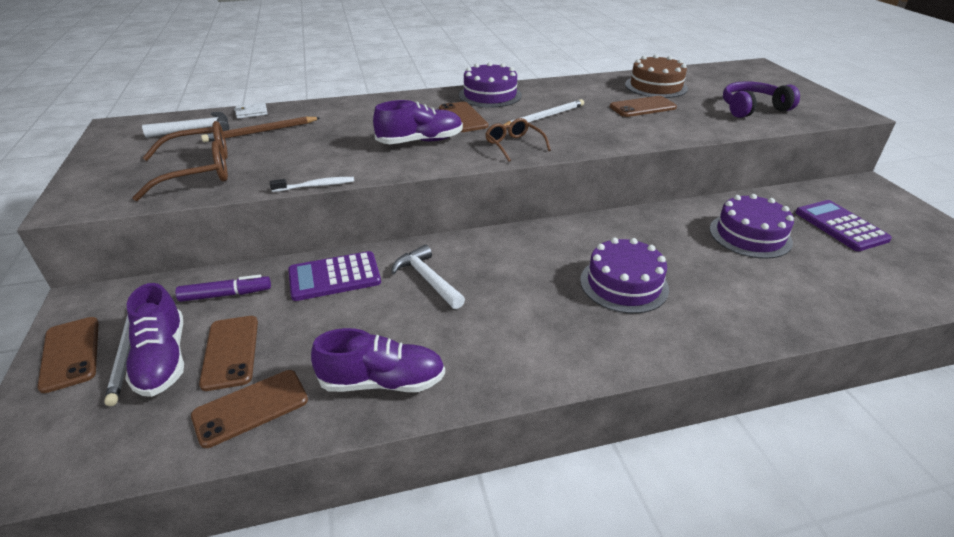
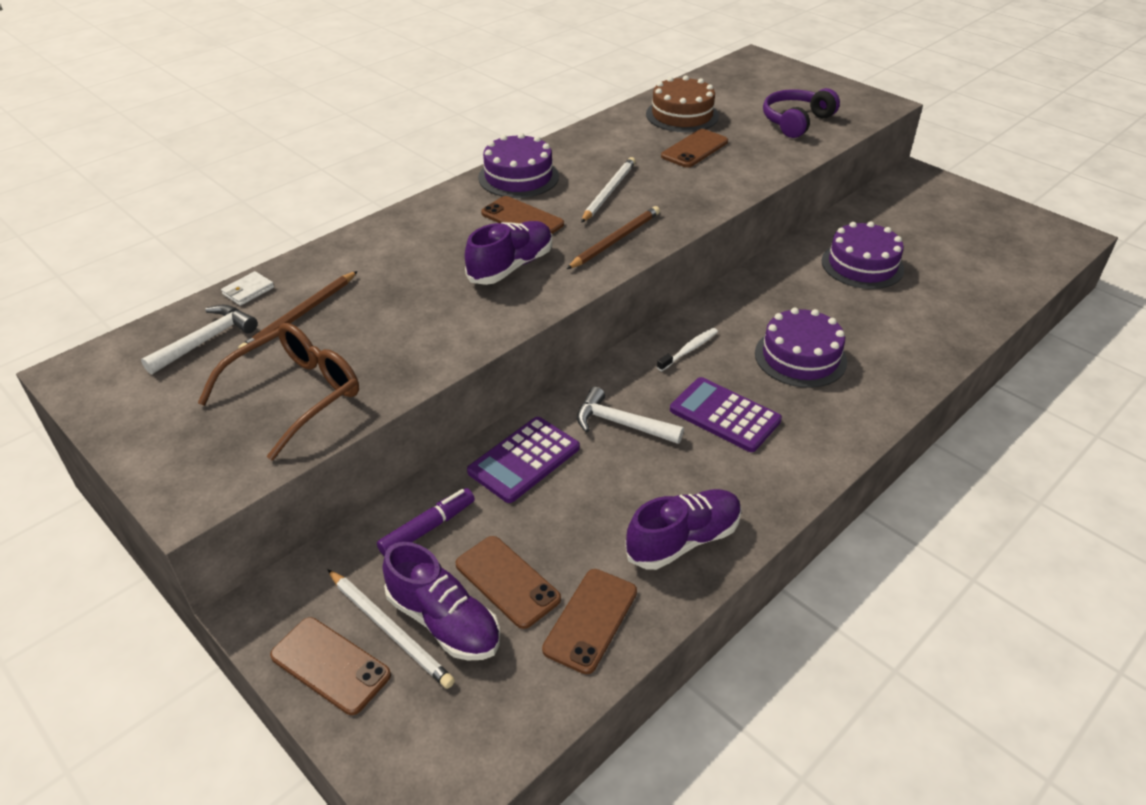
camera: 30 degrees left, 5 degrees up
(315, 186) = (462, 364): white toothbrush -> white toothbrush (688, 350)
(514, 145) = (615, 240): brown glasses -> brown pencil
(840, 226) = (924, 229): purple calculator -> purple calculator (724, 415)

